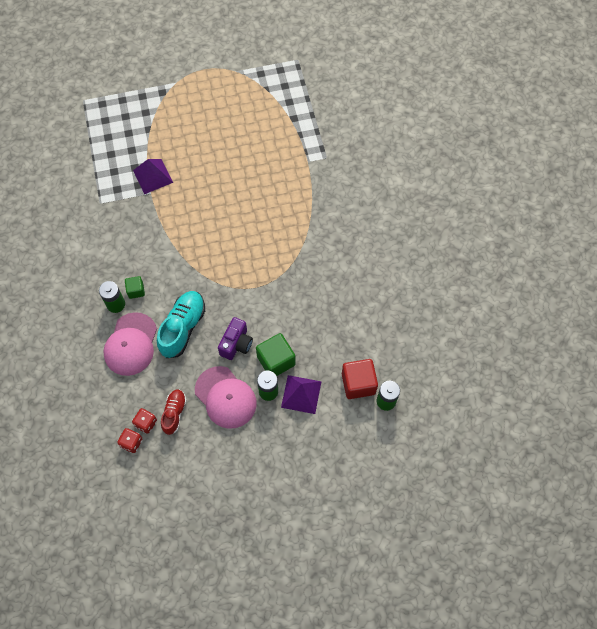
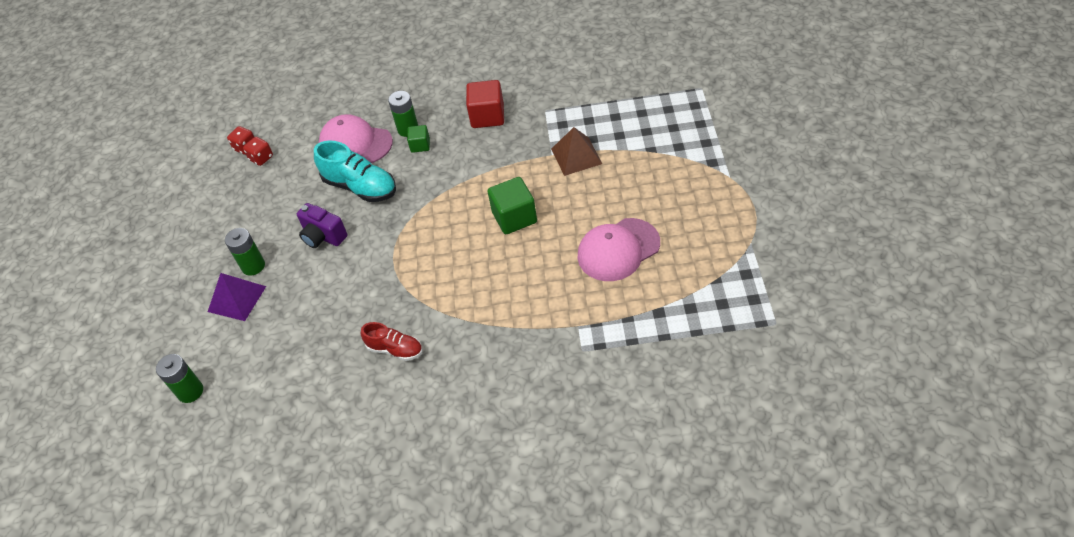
camera: 105 degrees right, 15 degrees down
(153, 176) = (576, 156): purple pyramid -> brown pyramid
(174, 413) = (262, 181): red shoe -> red shoe (395, 349)
(225, 397) = (262, 225): pink cap -> pink cap (618, 250)
(276, 361) = (288, 275): green cube -> green cube (514, 217)
(358, 383) = (225, 361): red cube -> red cube (487, 116)

